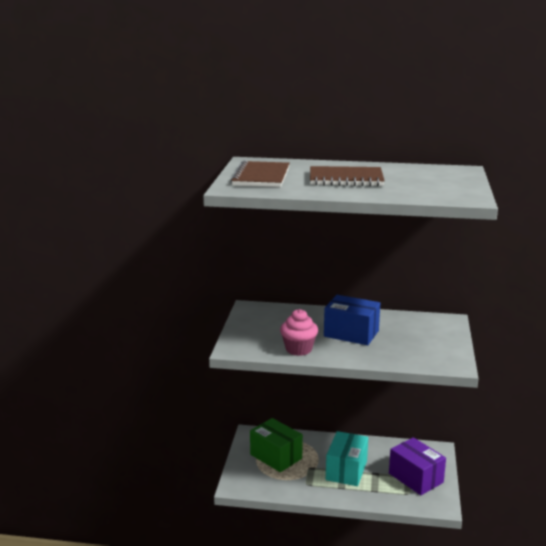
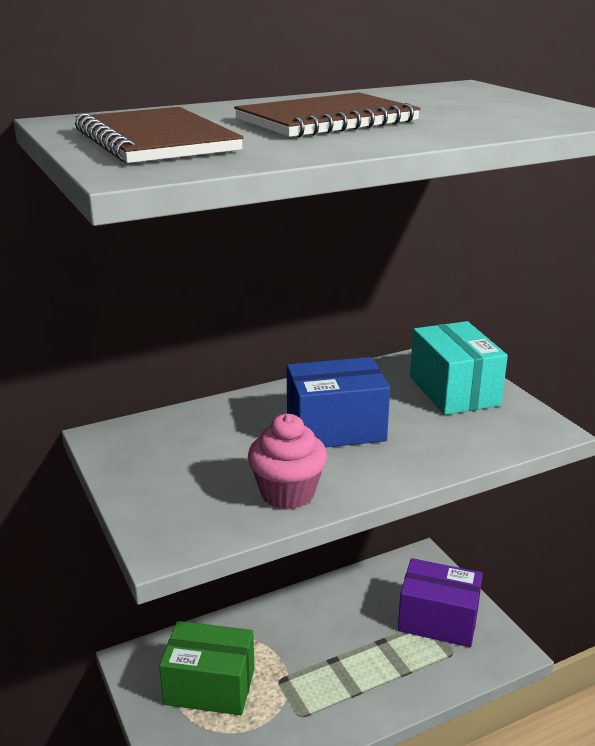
camera: 35 degrees left, 5 degrees up
(346, 470) = (337, 656): turquoise box -> turquoise box (454, 391)

